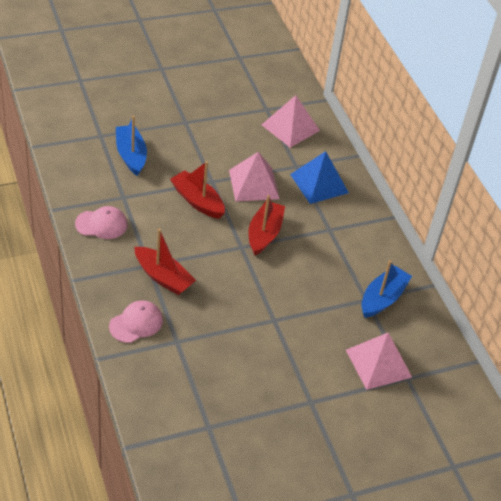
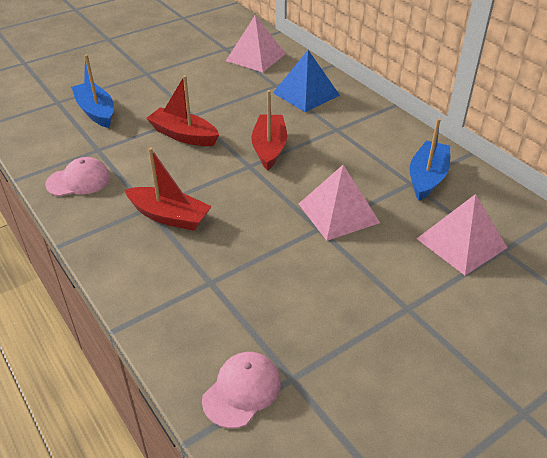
camera: 10 degrees left, 5 degrees down
(136, 323) = (151, 275): pink cap -> pink cap (242, 391)
(254, 184) = (239, 108): pink pyramid -> pink pyramid (338, 213)

